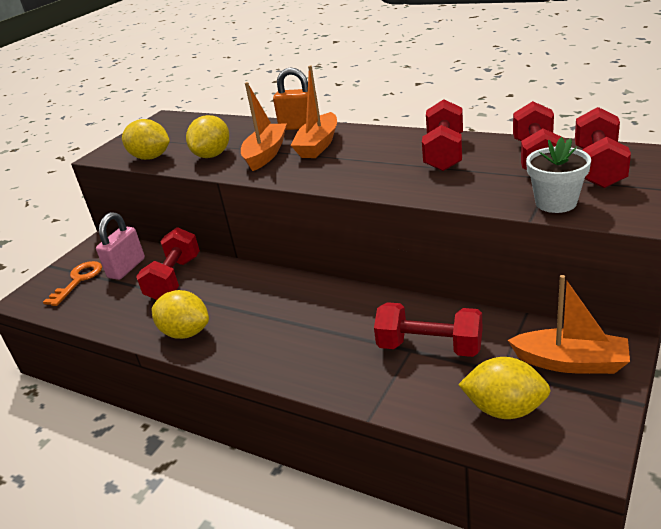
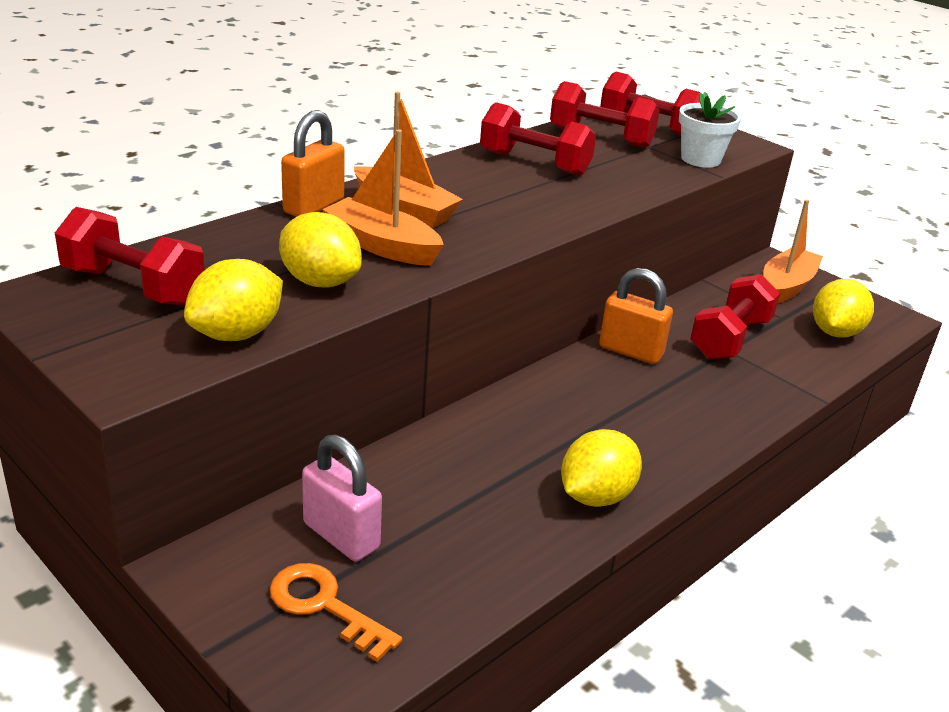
camera: 80 degrees left, 0 degrees up
(174, 279) = (433, 485): red dumbbell -> red dumbbell (133, 286)
(367, 305) = (631, 351): none -> orange padlock

